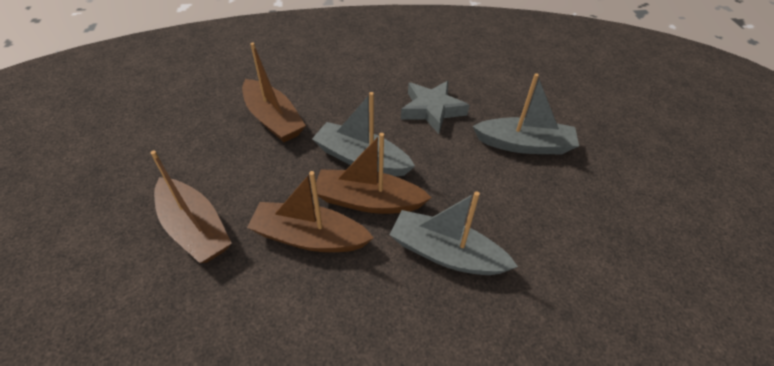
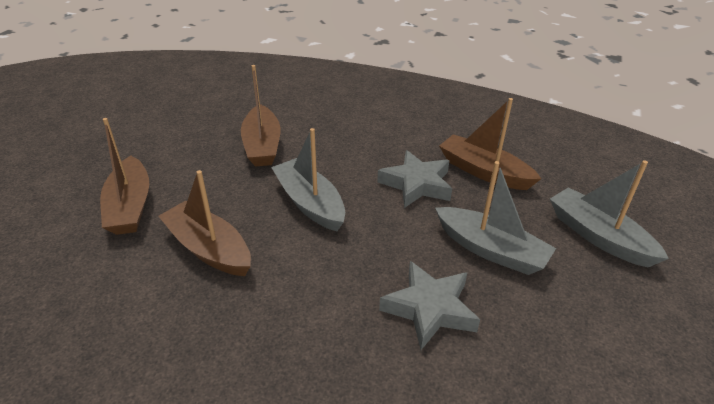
camera: 30 degrees right, 10 degrees down
(368, 201) = (284, 240): brown boat -> brown boat (483, 172)
(446, 253) = (316, 315): grey boat -> grey boat (598, 236)
(520, 210) = (430, 309): none -> grey star

